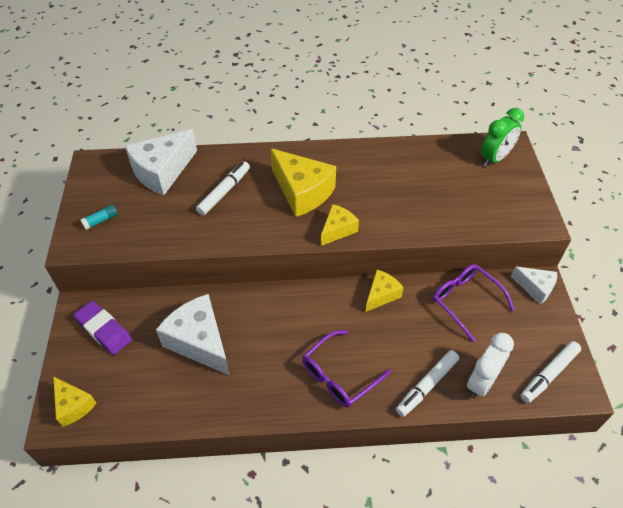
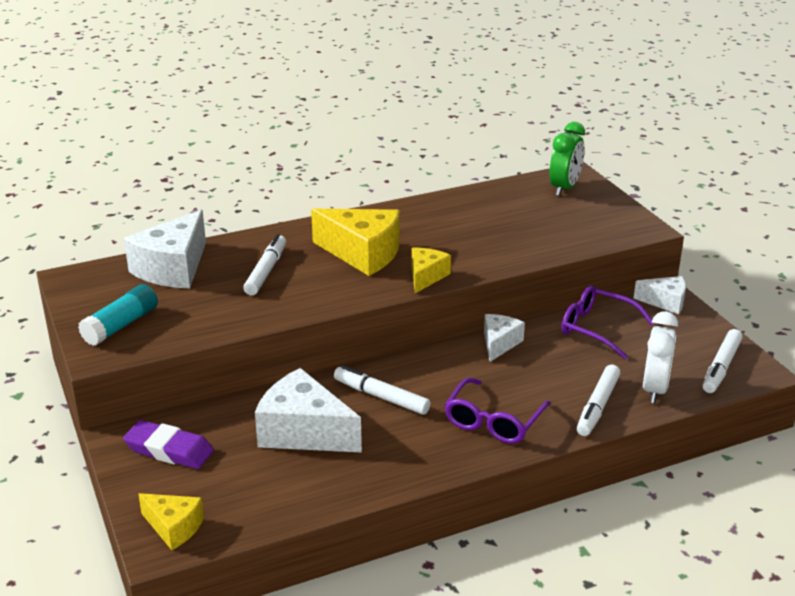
camera: 20 degrees left, 20 degrees down
(101, 220) = (121, 325): turquoise glue stick -> turquoise glue stick, size x1.78
(269, 323) = (381, 397): none -> white marker
(381, 295) = (499, 343): yellow cheese -> white cheese

